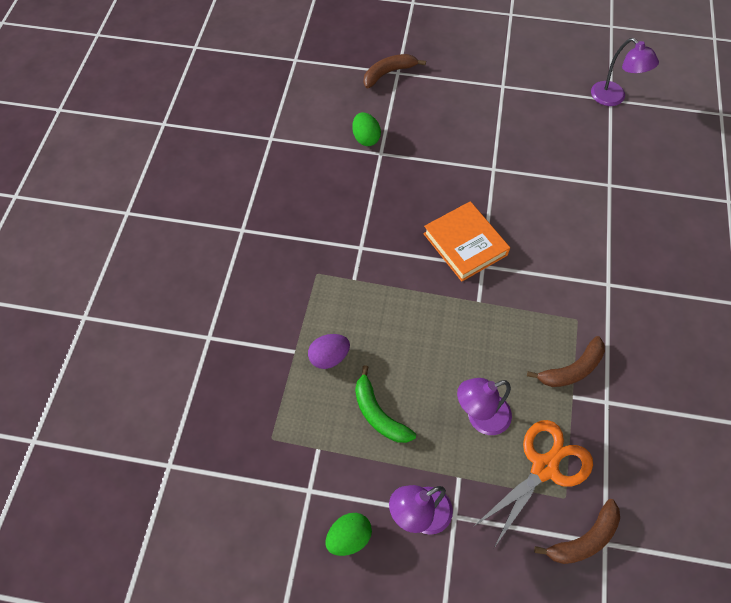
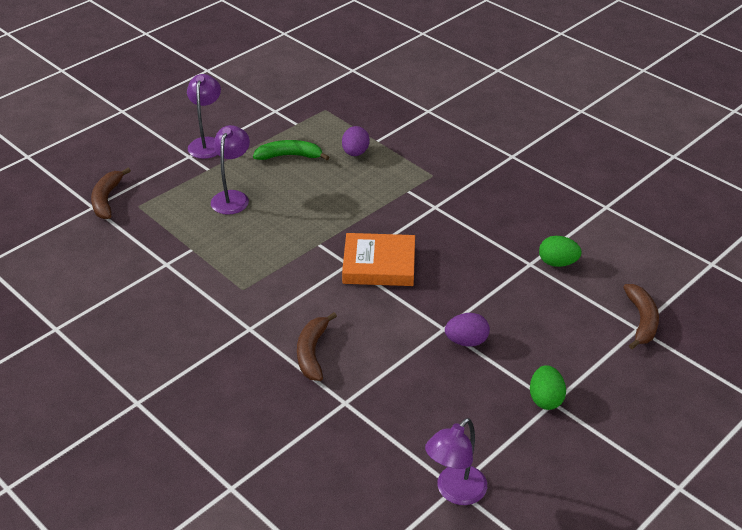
camera: 125 degrees right, 20 degrees down
(349, 537) = (230, 113): green egg -> green egg (545, 399)
(493, 150) = (466, 341): none -> purple egg
(544, 467) = (166, 208): orange scissors -> none
(572, 369) = (209, 261): brown banana -> brown banana (312, 353)
(613, 98) = (455, 492): purple lamp -> purple lamp turned 45 degrees counterclockwise

